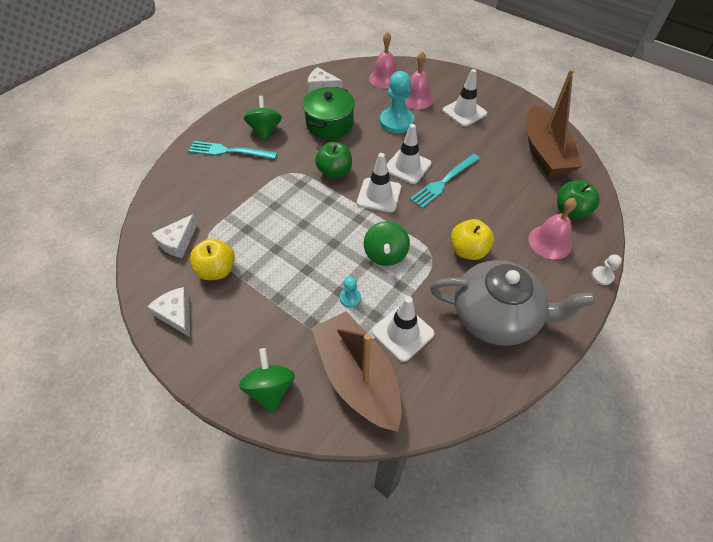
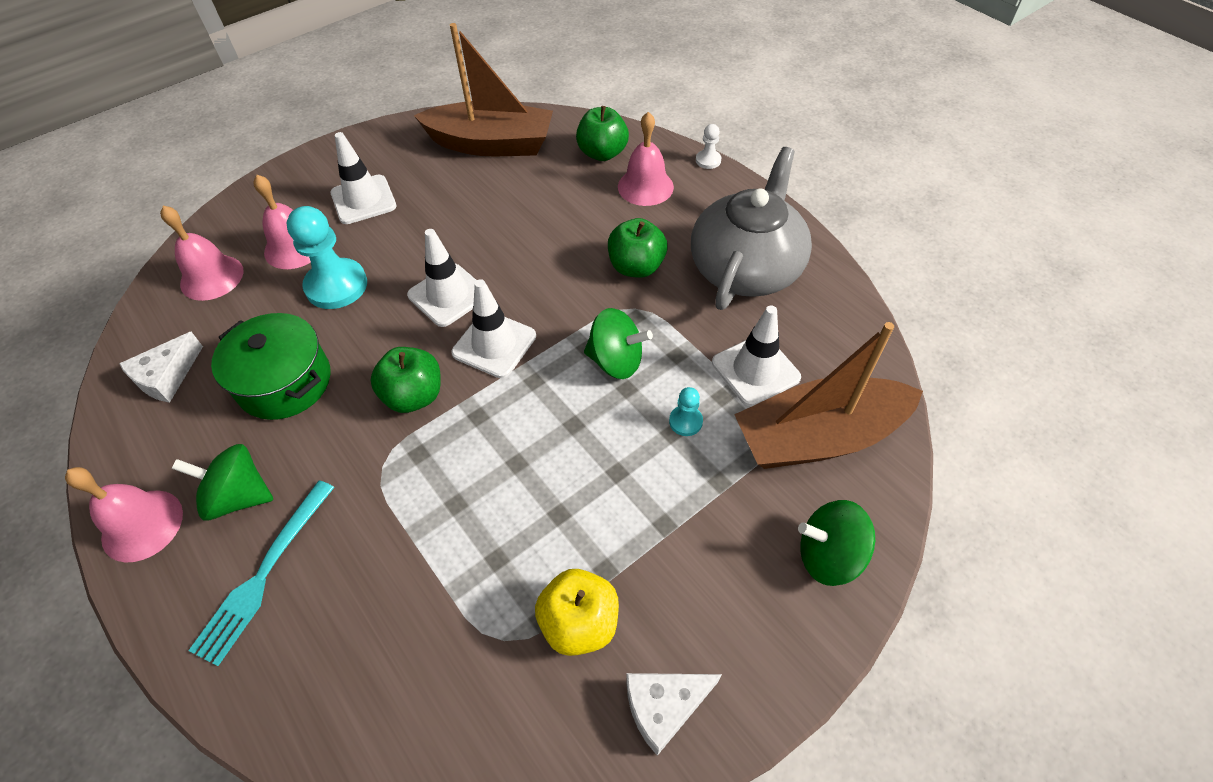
camera: 75 degrees left, 0 degrees up
(178, 242) = (485, 699): white cheese -> none
(247, 108) = (142, 525): none -> pink bell
(444, 182) = (500, 260): turquoise fork -> none
(468, 250) = (636, 267): yellow apple -> green apple

